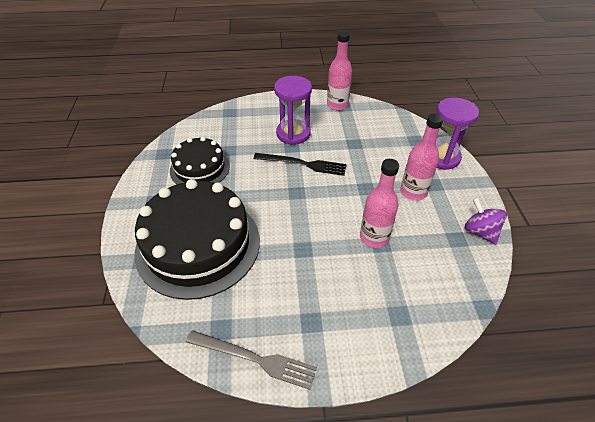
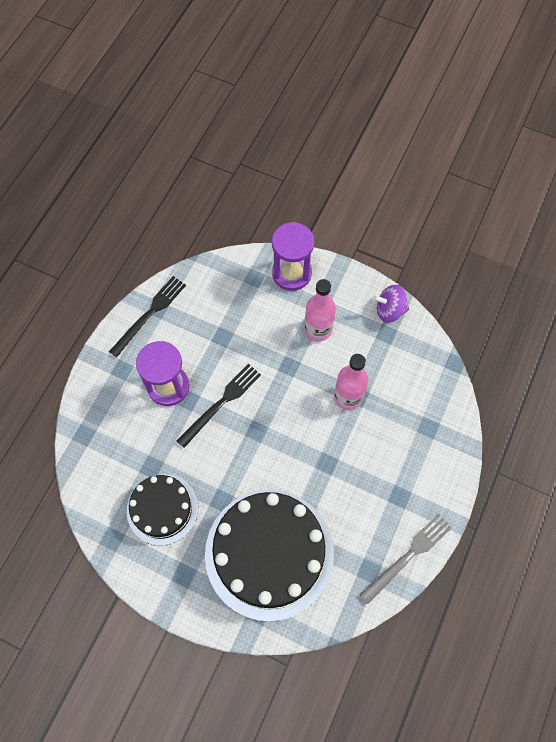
camera: 60 degrees left, 20 degrees up
(337, 105) = (150, 313): pink bottle -> black fork

